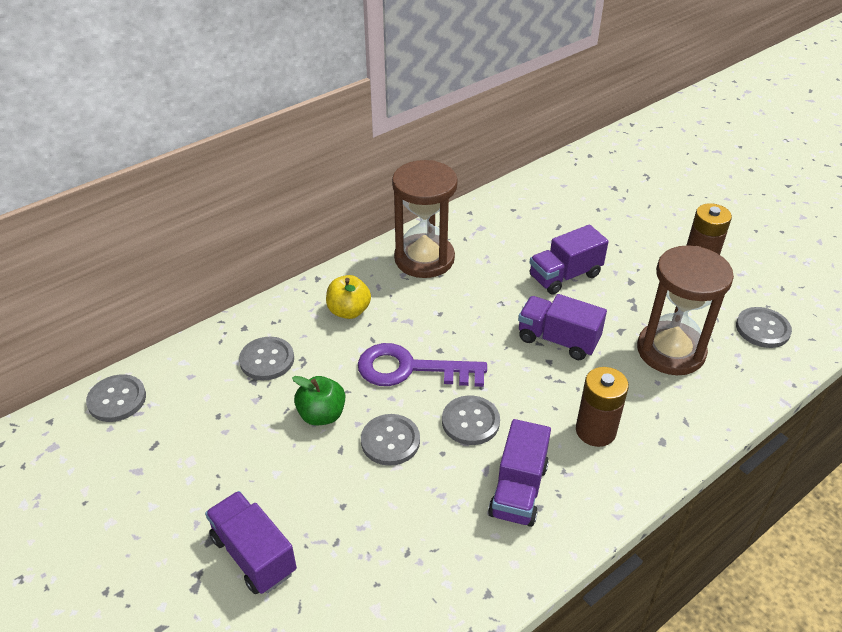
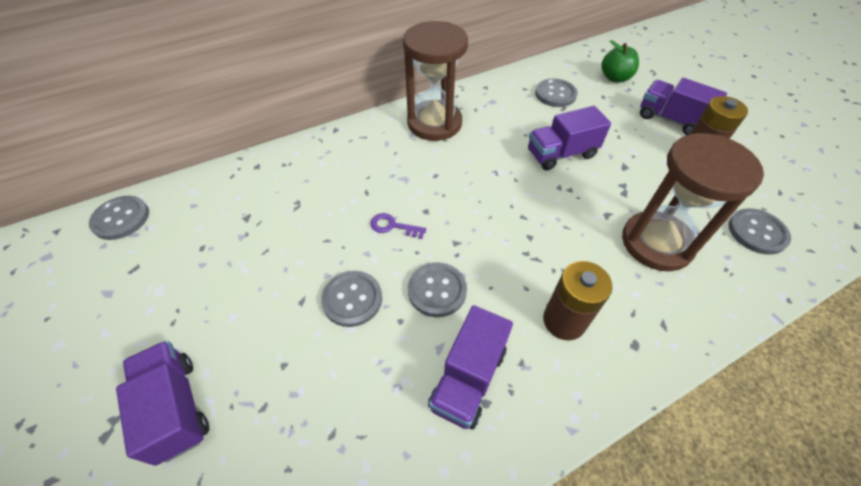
camera: 10 degrees right, 10 degrees up
(267, 360) = (265, 199): grey button -> grey button (555, 94)
(322, 415) = (296, 261): green apple -> green apple (615, 78)
(349, 311) = (353, 162): yellow apple -> none
(410, 369) = (393, 226): purple key -> purple key, size x0.45
(558, 340) = (542, 216): purple truck -> purple truck (670, 119)

